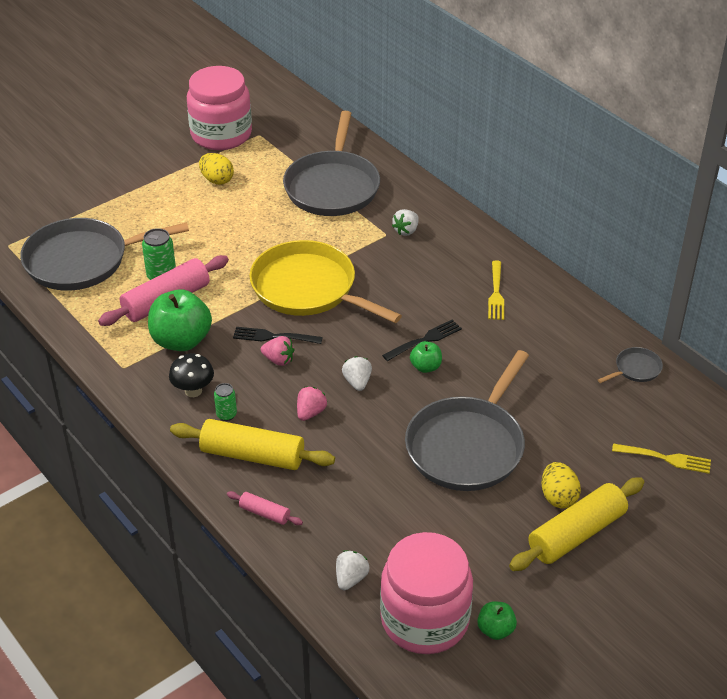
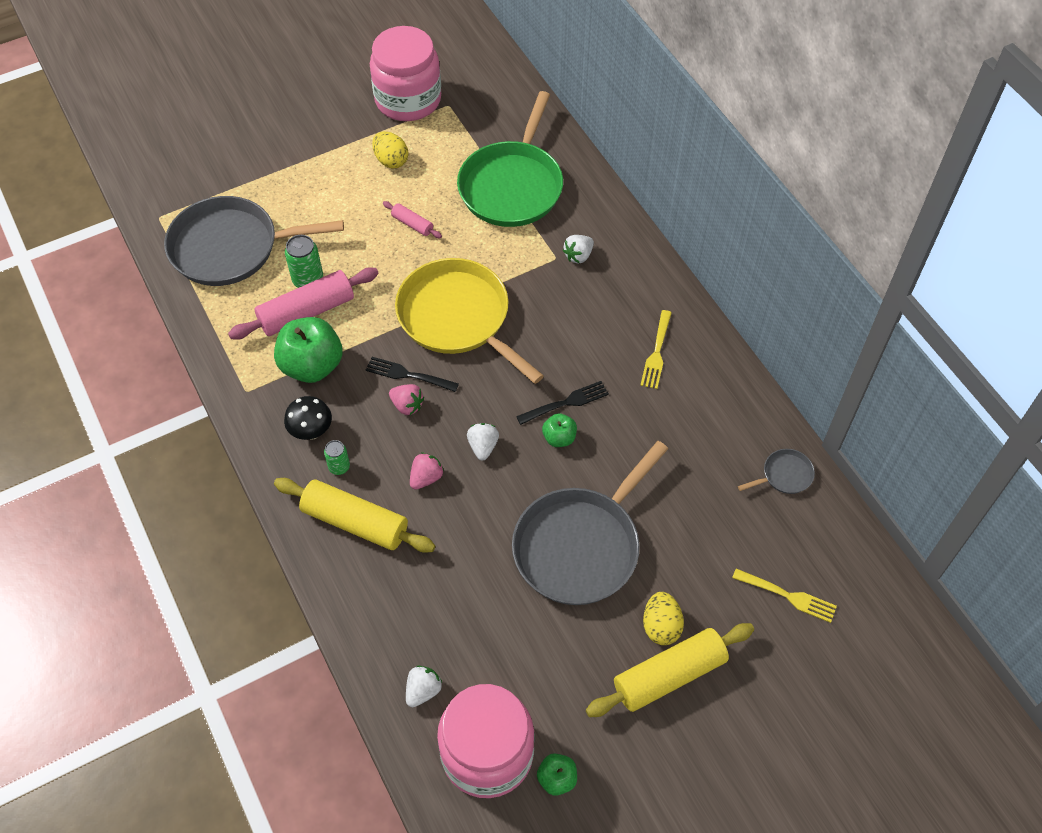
camera: 10 degrees right, 15 degrees up
(264, 513) = (353, 596): pink rolling pin -> pink rolling pin (412, 224)
(333, 187) = (512, 186): grey pan -> green pan

